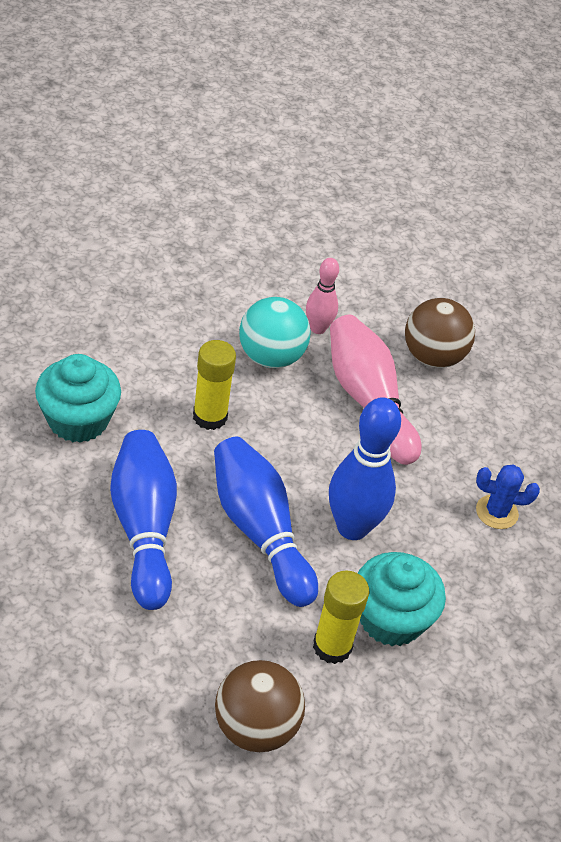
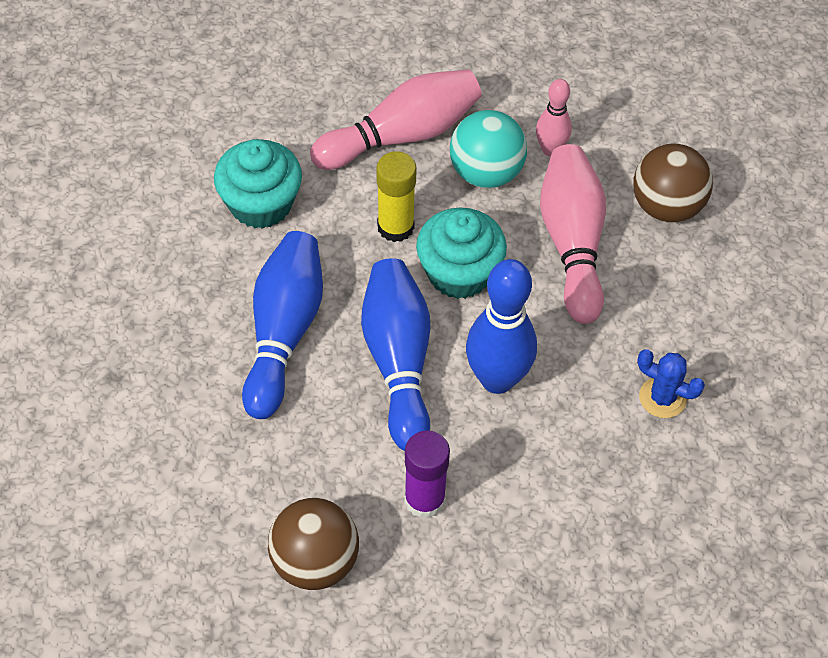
camera: 25 degrees right, 10 degrees up
(184, 339) = (401, 135): none -> pink bowling pin
(332, 646) = (424, 499): yellow glue stick -> purple glue stick
(391, 619) = (497, 486): turquoise cupcake -> turquoise cupcake (459, 273)

